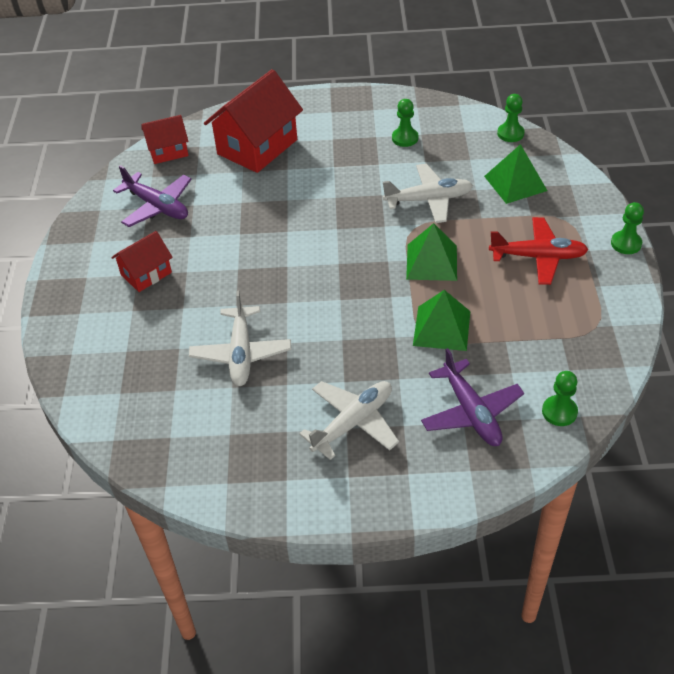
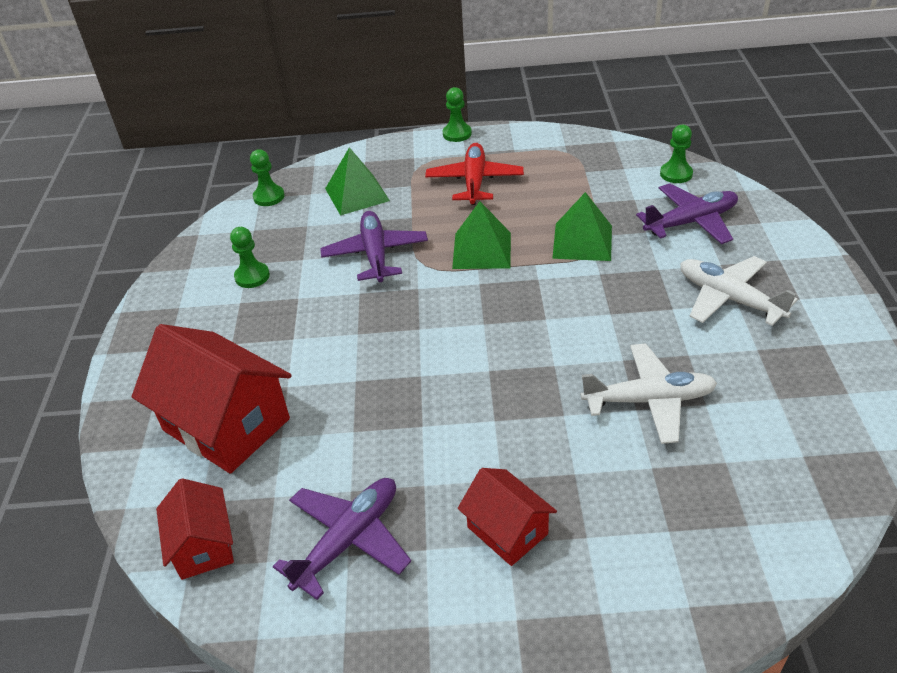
camera: 90 degrees left, 5 degrees down
(429, 200) = (375, 254): white plane -> purple plane

